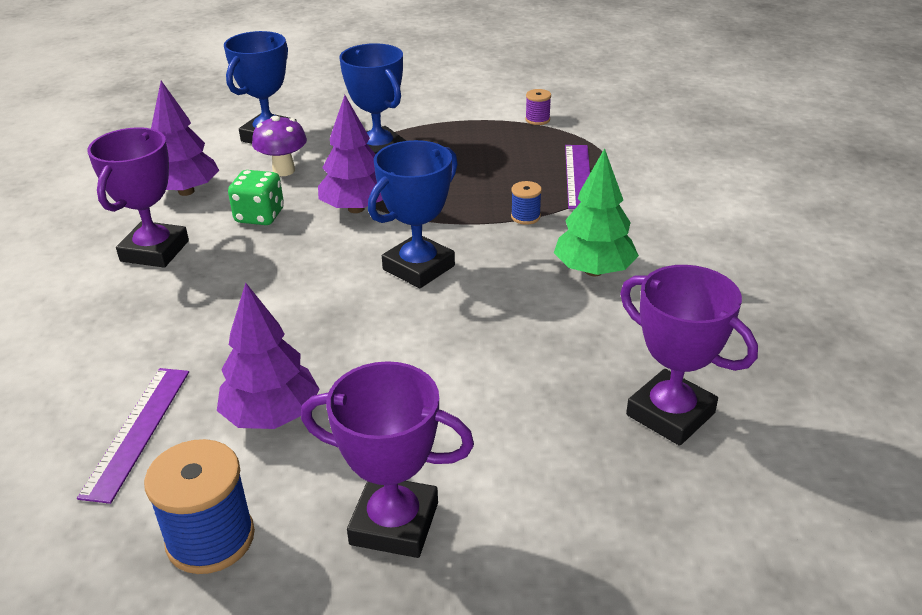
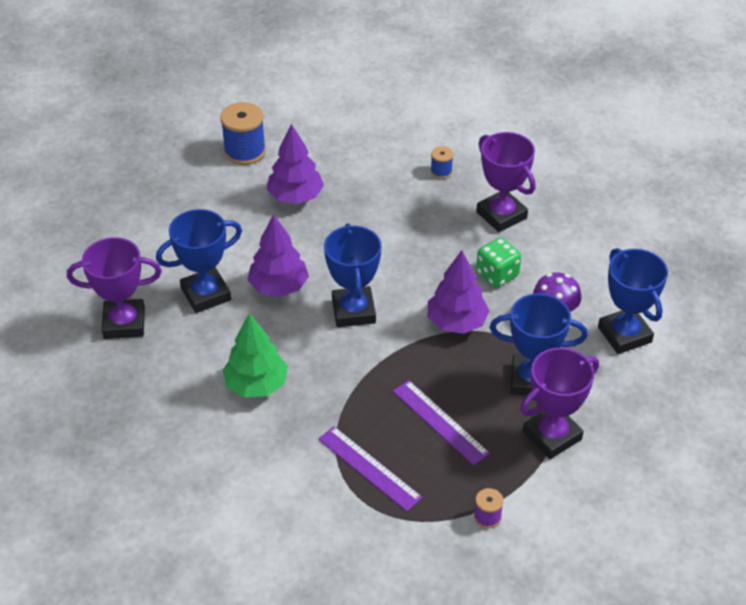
camera: 130 degrees right, 10 degrees up
(138, 431) = (336, 155): purple ruler -> purple ruler (440, 422)
(186, 191) = (571, 256): purple tree -> purple tree (278, 287)
(394, 523) = (187, 200): purple trophy -> purple trophy (552, 435)
(525, 217) = (350, 397): blue spool -> blue spool (441, 171)
(536, 379) = (206, 294): none -> blue trophy

